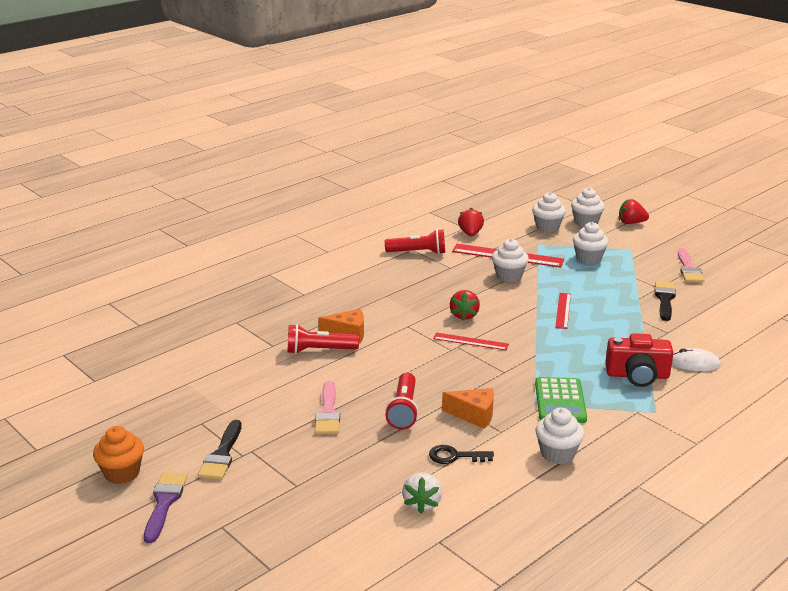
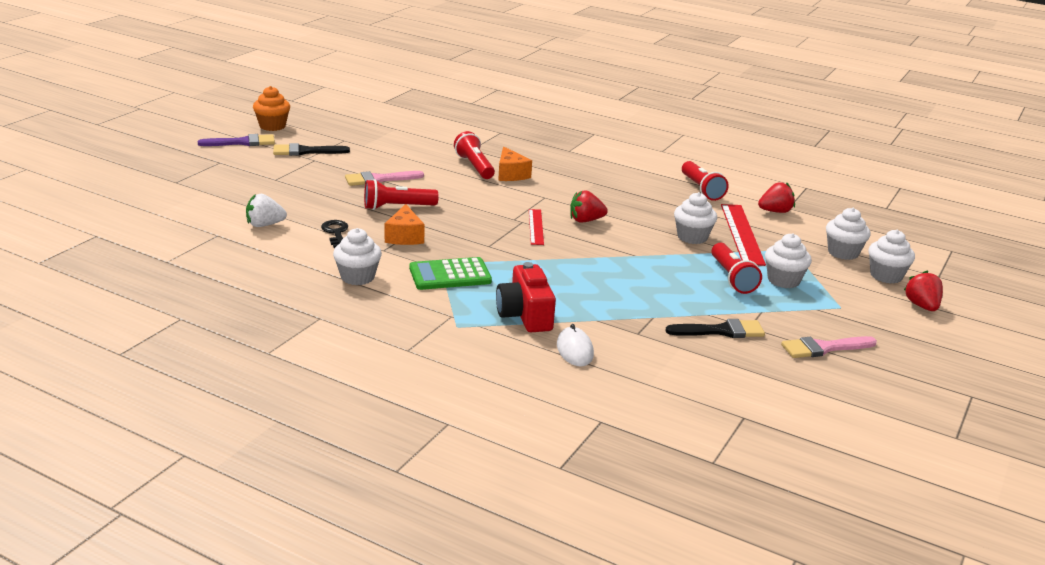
camera: 70 degrees right, 0 degrees up
(563, 310) = (638, 270): red ruler -> none
(582, 276) = (732, 278): none -> red flashlight

